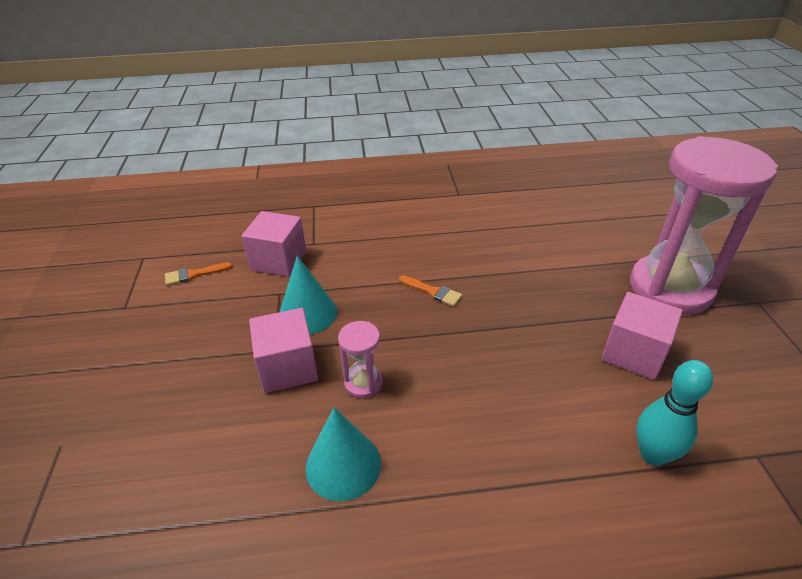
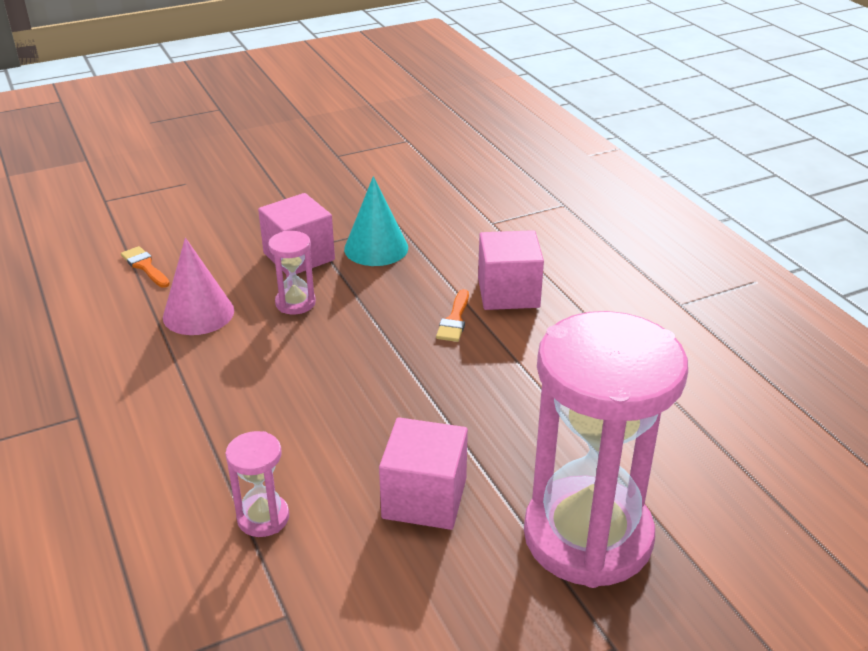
camera: 70 degrees right, 5 degrees down
(194, 274) = (398, 172): orange brush -> orange brush (145, 266)
(279, 260) = (448, 210): pink cube -> pink cube (508, 293)
(343, 465) = (198, 313): turquoise cone -> pink cone
(653, 454) = (263, 518): turquoise bowling pin -> pink hourglass

